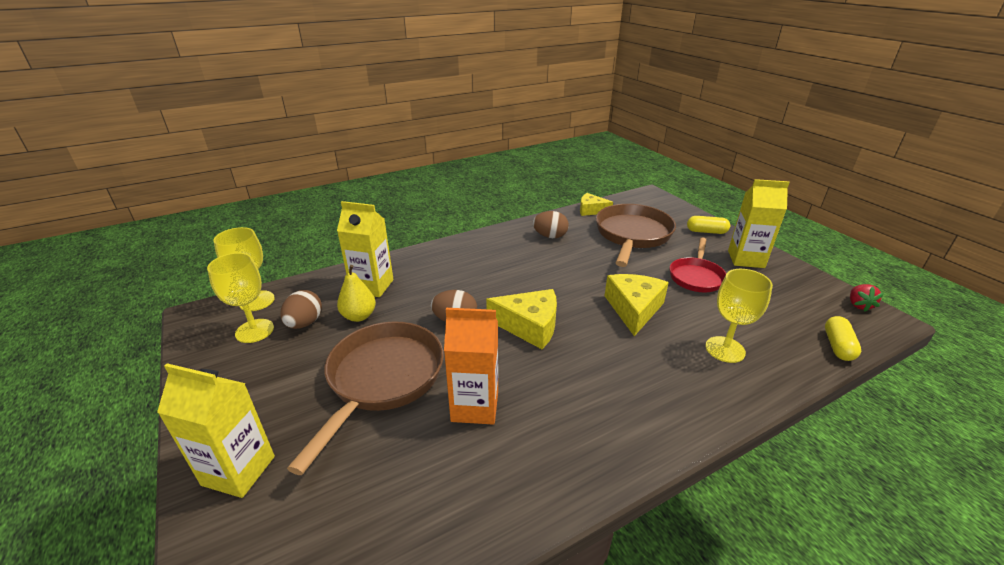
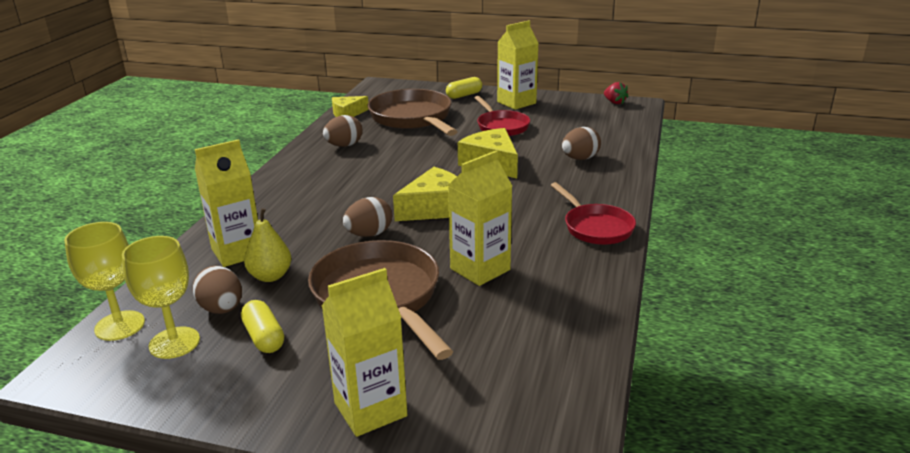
camera: 45 degrees left, 5 degrees down
(475, 406) = (480, 269): orange carton -> yellow carton
(629, 435) = (595, 227): none -> red pan
(725, 349) = (580, 158): yellow goblet -> brown egg
(837, 346) = (633, 128): yellow capsule -> yellow capsule (264, 337)

